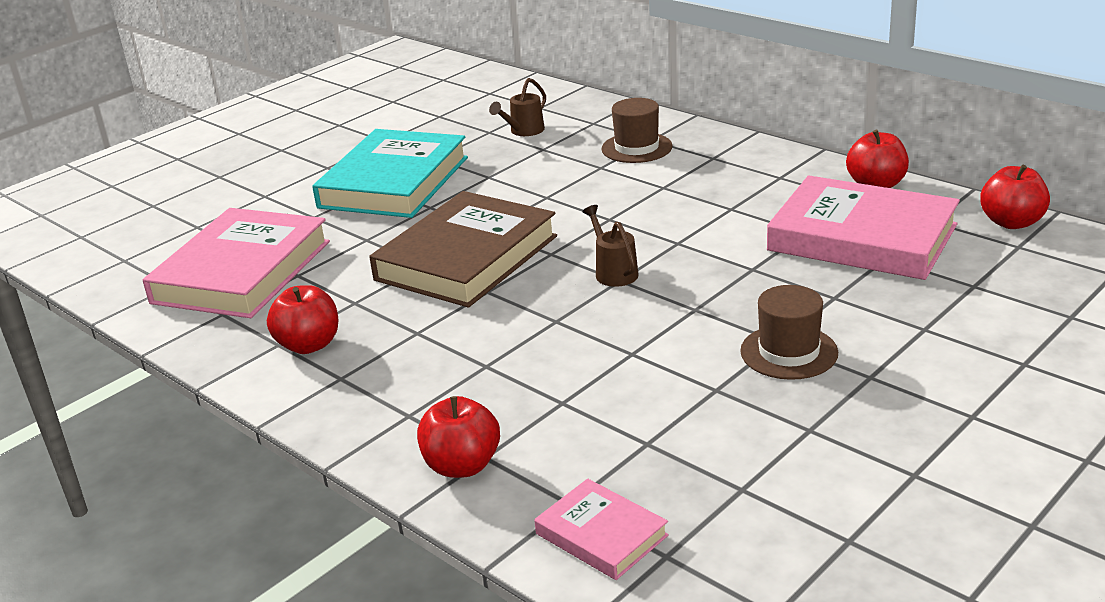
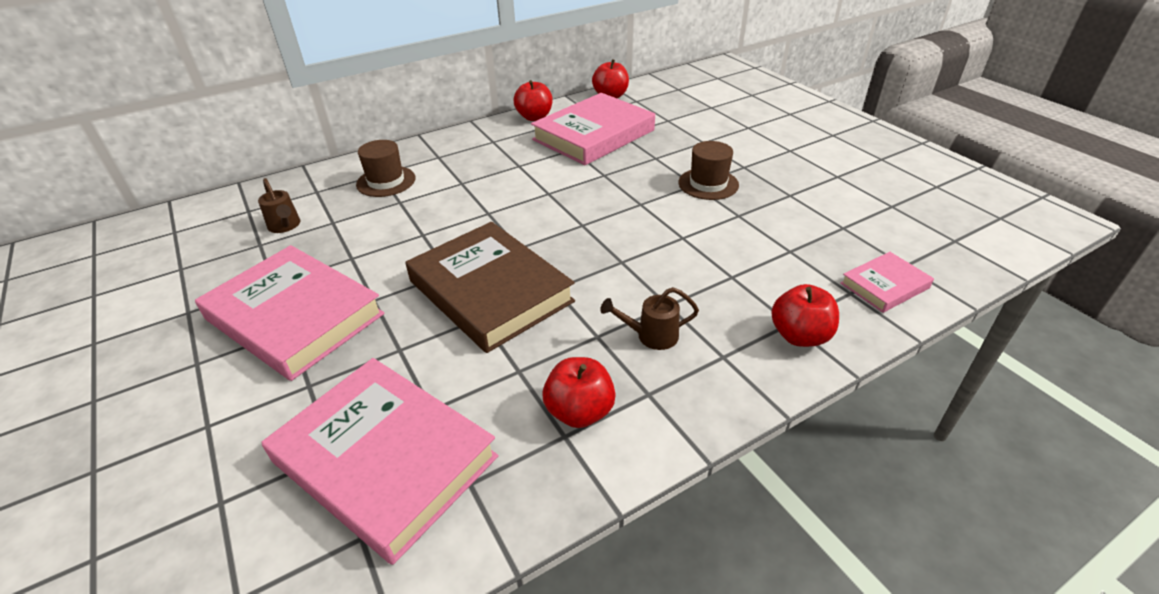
camera: 75 degrees left, 10 degrees up
(394, 182) = (294, 317): turquoise book -> pink book
(613, 272) = (569, 225): brown watering can -> brown watering can (651, 336)

